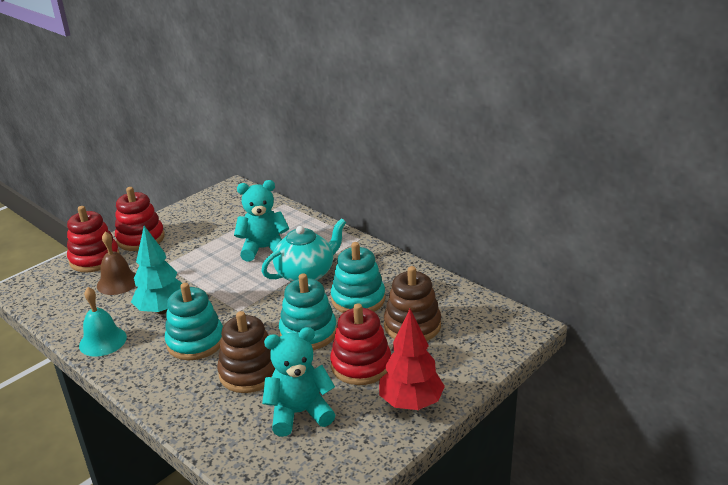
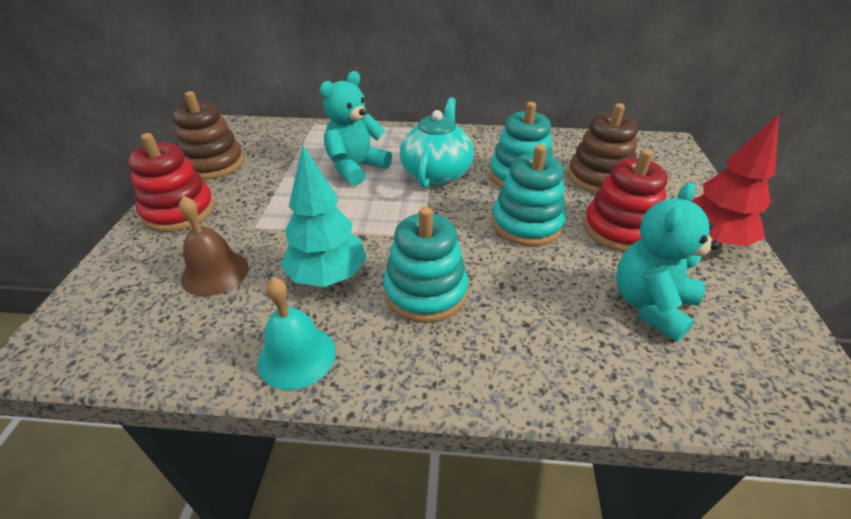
camera: 40 degrees left, 10 degrees up
(94, 259) = (136, 259): red stacking toy -> none
(249, 372) = (536, 292): brown stacking toy -> brown stacking toy (213, 164)

